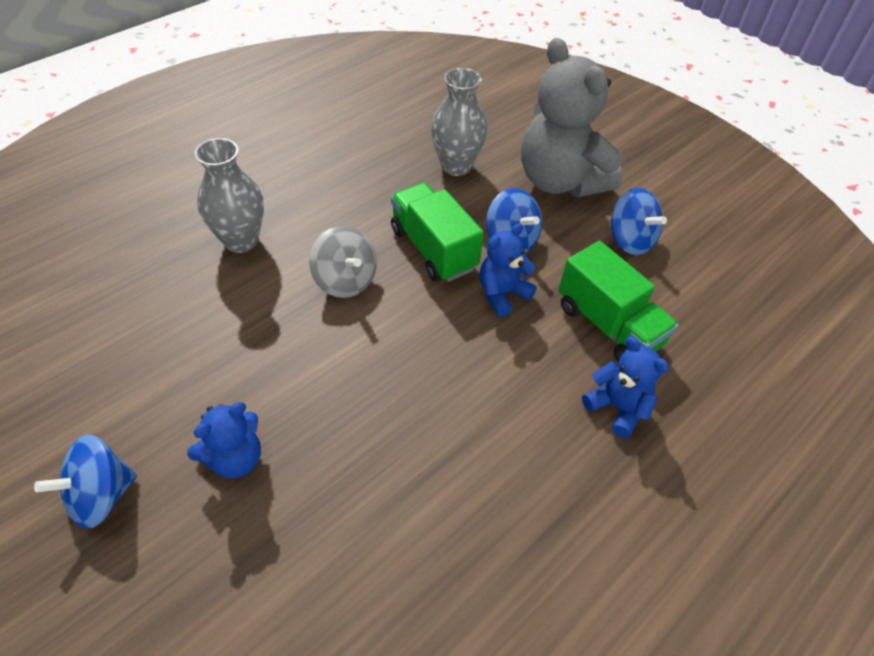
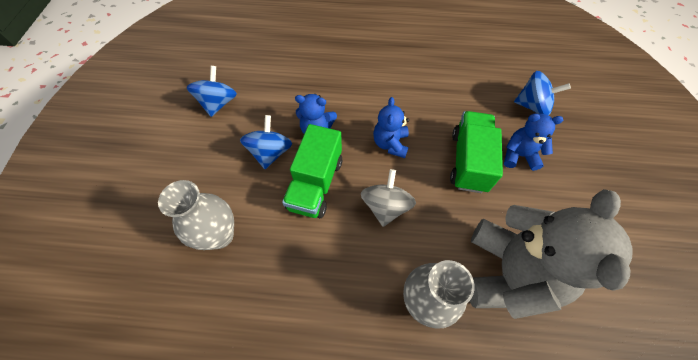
camera: 130 degrees left, 10 degrees up
(101, 496) = (595, 186): blue spinning top -> blue spinning top (532, 106)
(560, 181) = (186, 164): grey teddy bear -> grey teddy bear (508, 272)
(608, 325) = (294, 80): green truck -> green truck (468, 161)
(617, 407) = (339, 55): blue teddy bear -> blue teddy bear (390, 144)

